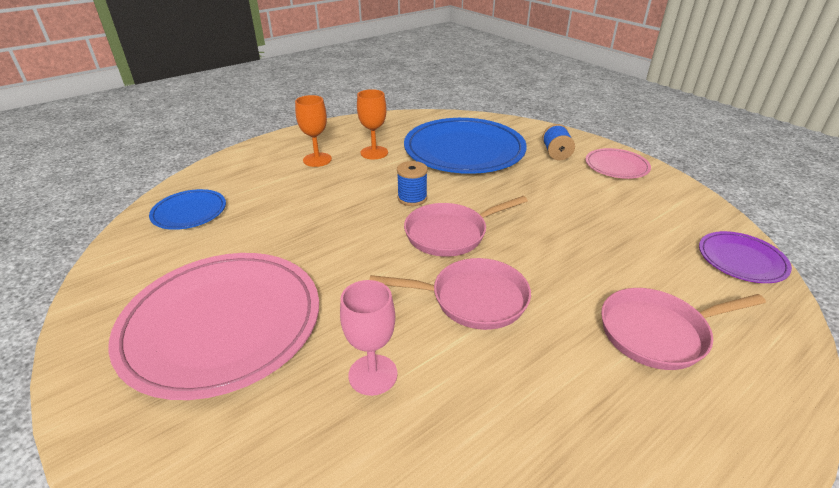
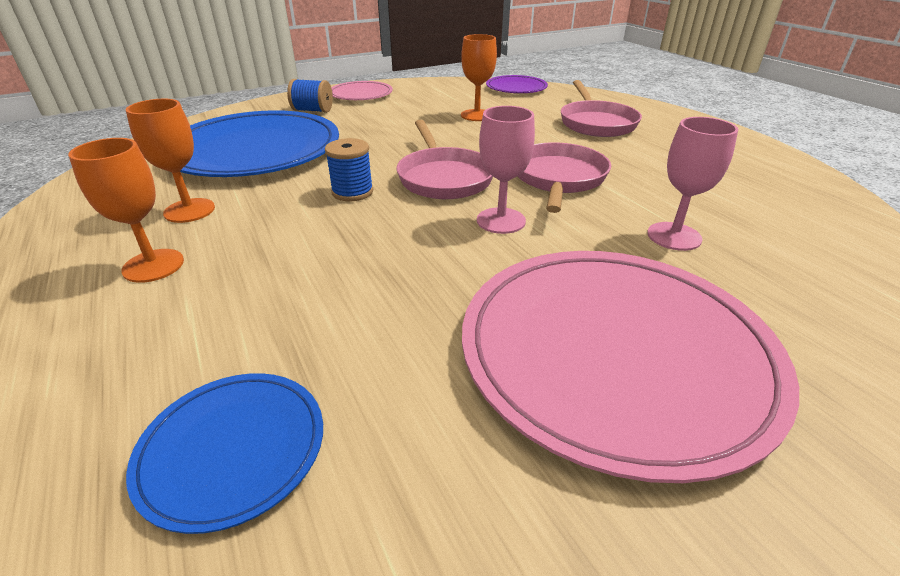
camera: 80 degrees left, 0 degrees up
(383, 268) = (501, 221): none -> pink goblet
(612, 237) = (477, 115): none -> orange goblet

